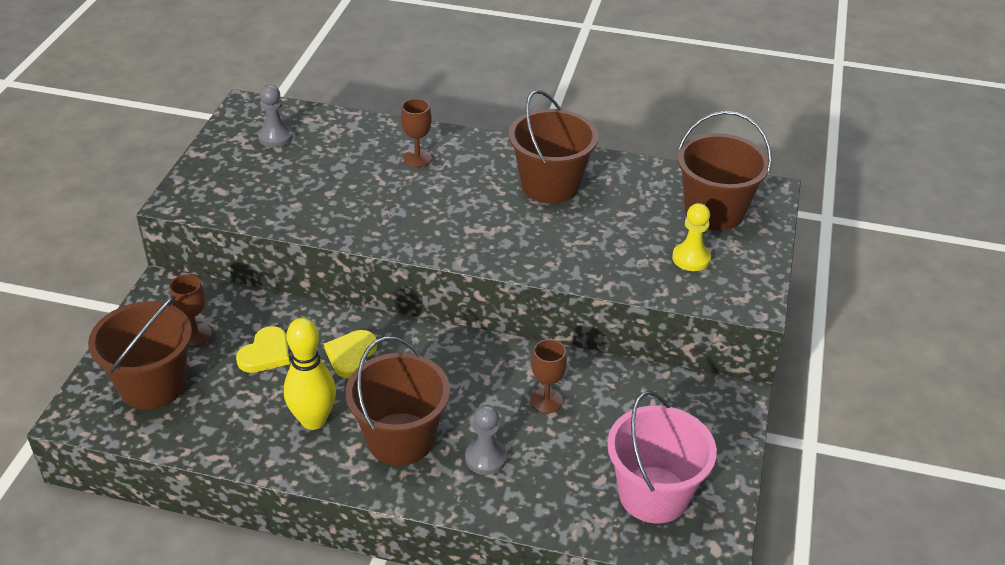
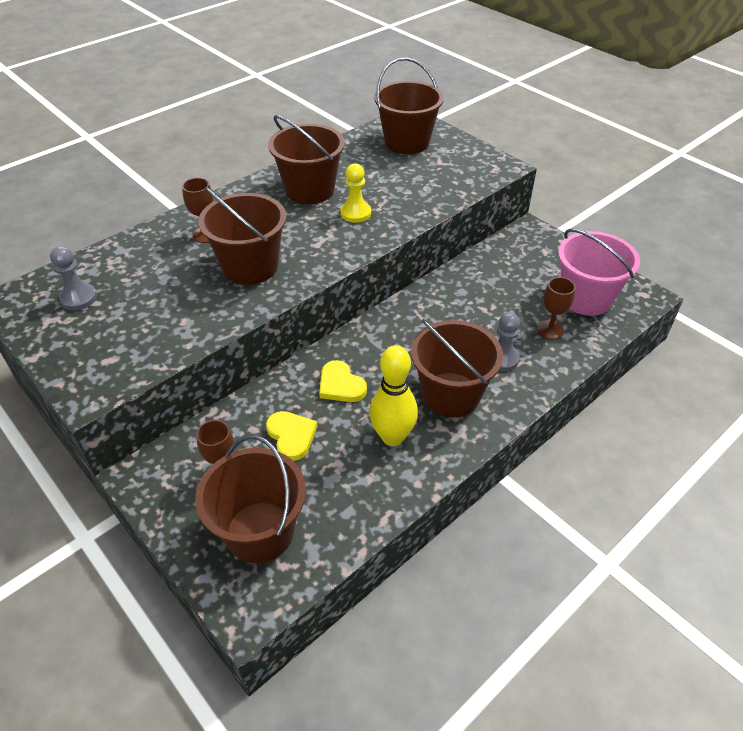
camera: 55 degrees left, 5 degrees up
(398, 205) = (250, 266): none -> brown bucket
(546, 400) = (470, 306): brown goblet -> brown goblet (550, 330)
(691, 258) = (442, 169): yellow pawn -> yellow pawn (355, 213)

